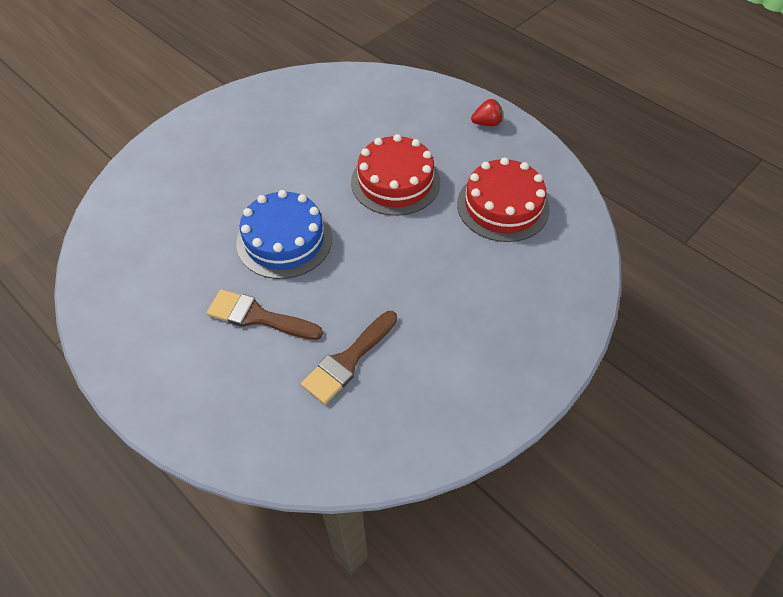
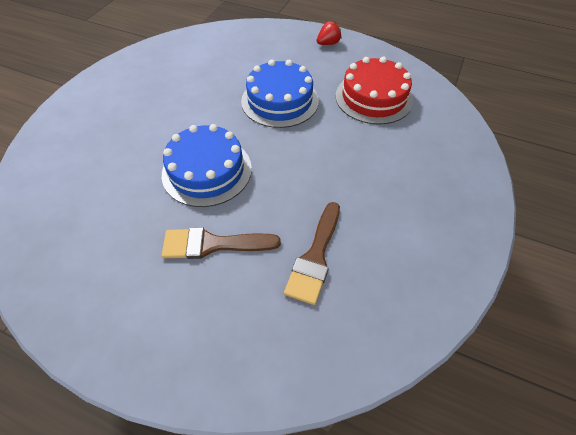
camera: 20 degrees left, 0 degrees up
(395, 182) = (280, 101): red cake -> blue cake

